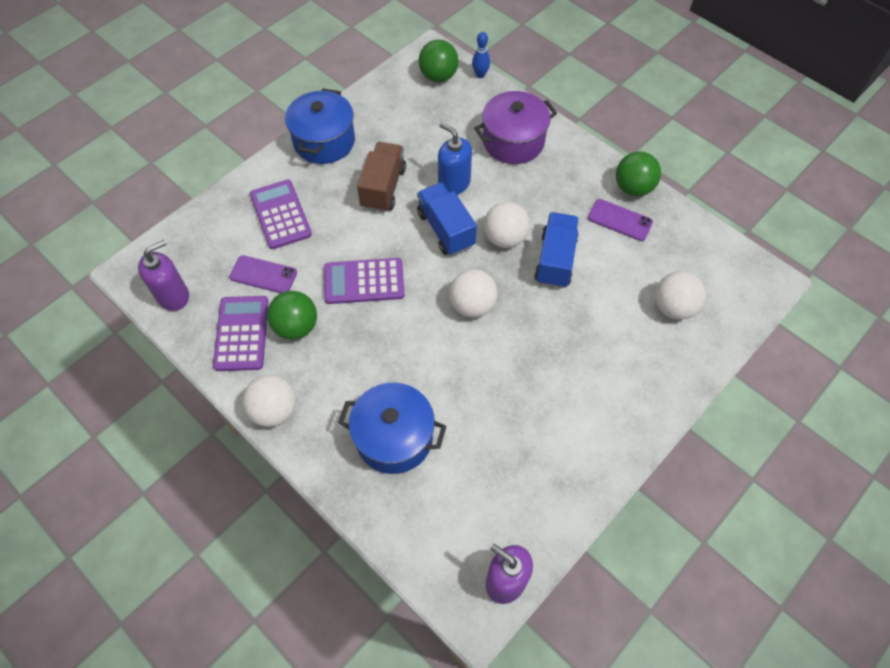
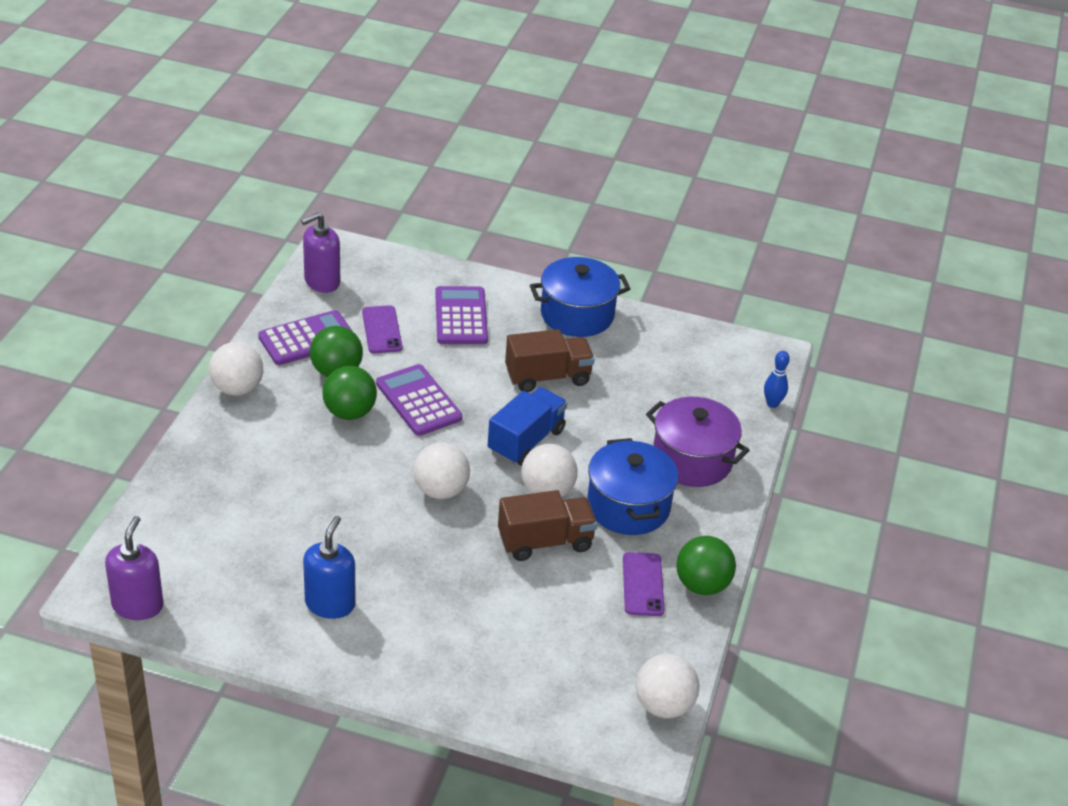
camera: 60 degrees right, 20 degrees down
(173, 296) = (322, 282): purple soap dispenser -> purple soap dispenser turned 120 degrees clockwise
(280, 214) = (461, 316): purple calculator -> purple calculator turned 45 degrees counterclockwise
(394, 438) = (251, 479): blue pot -> blue pot (628, 506)
(438, 76) = (740, 370): green ball -> green ball (349, 412)
(454, 183) = (594, 429): blue soap dispenser -> blue soap dispenser (330, 603)
(555, 260) = (545, 541): blue truck -> brown truck
(673, 307) = (547, 664): white ball -> white ball (663, 705)

